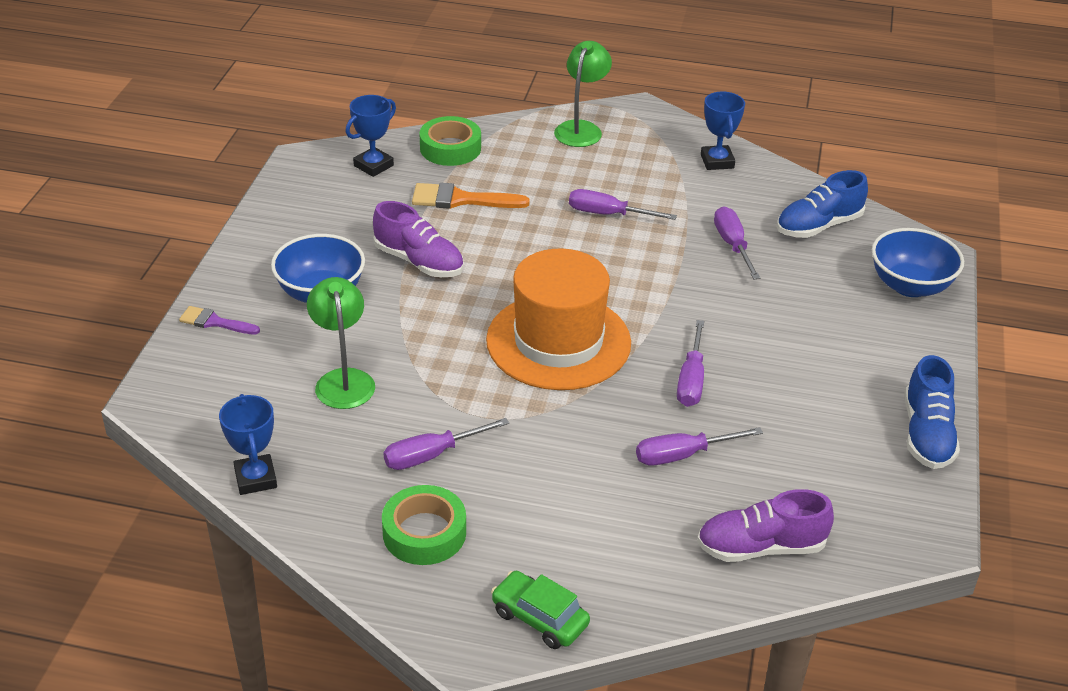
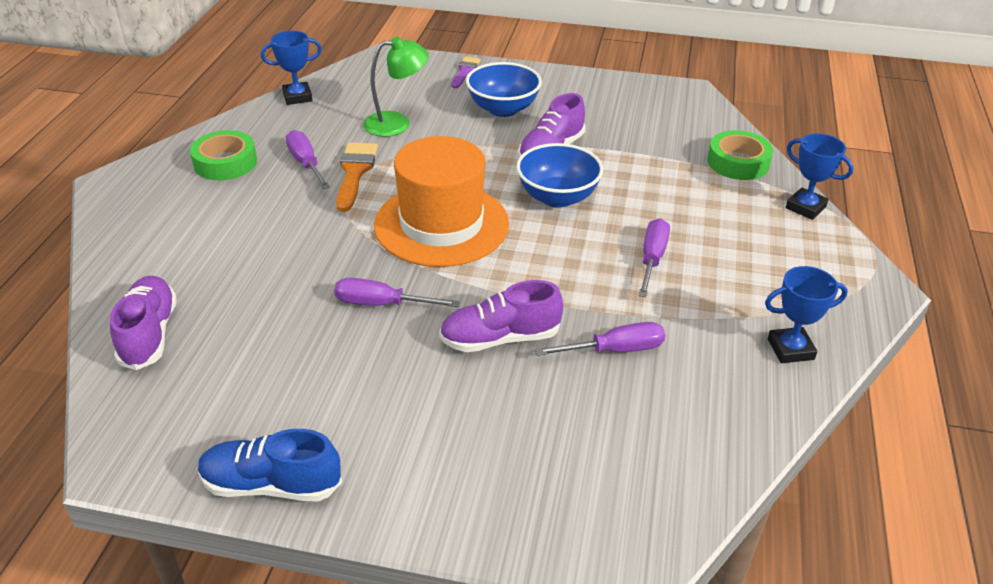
camera: 90 degrees right, 0 degrees up
(373, 165) = (692, 124): blue trophy -> blue trophy (805, 207)
(461, 199) = (652, 170): orange brush -> orange brush (355, 172)
(539, 618) = (122, 213): green car -> none
(581, 129) = (814, 244): green lamp -> none
(682, 455) = (278, 293): purple screwdriver -> none
(728, 307) = (500, 338): none -> purple shoe
(818, 226) = (673, 433): blue shoe -> none
(910, 286) = (555, 514): blue bowl -> blue bowl (557, 197)

